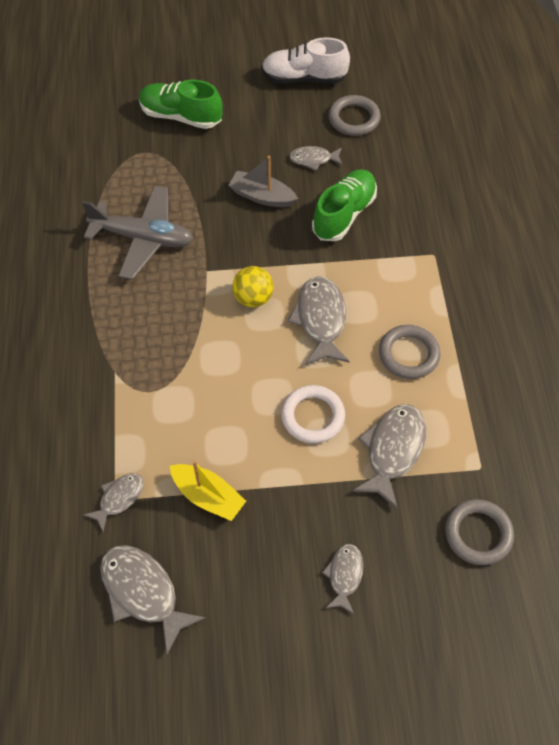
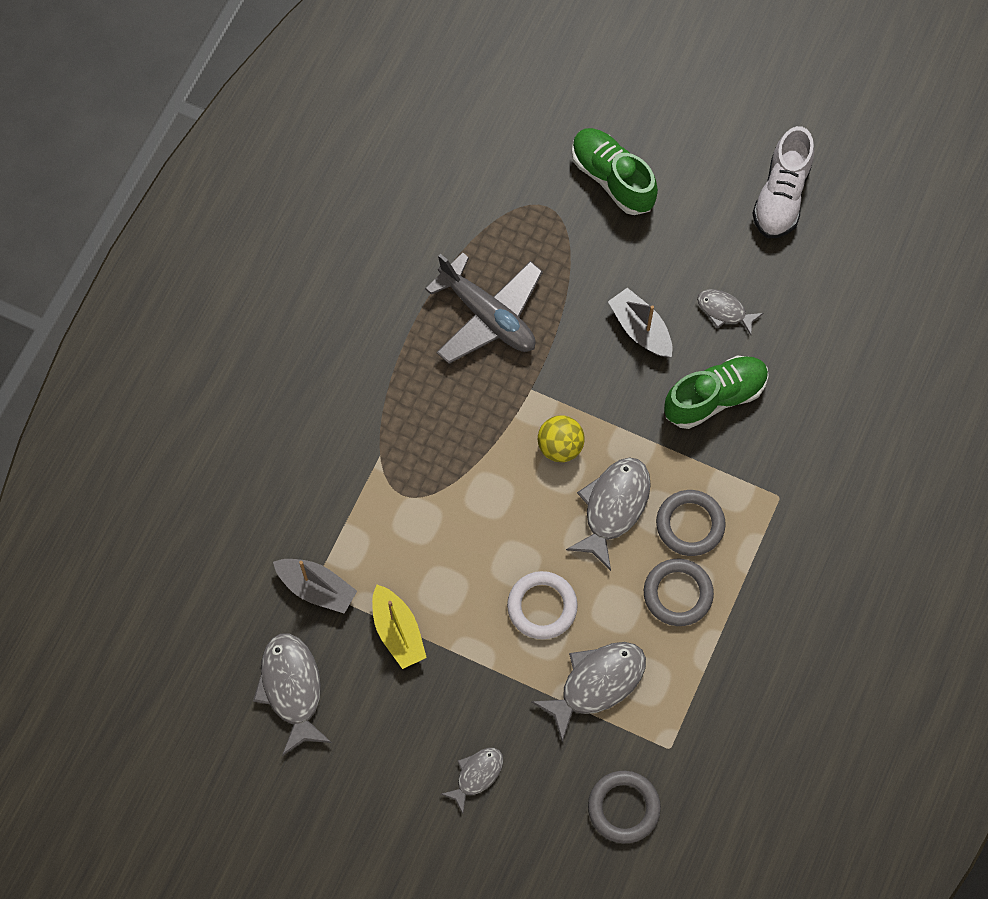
camera: 30 degrees right, 10 degrees up
(119, 498) = (316, 588): grey fish -> grey boat
(304, 78) = (781, 196): white shoe -> white shoe turned 105 degrees counterclockwise
(354, 119) = (803, 280): grey ring -> grey ring (690, 524)

